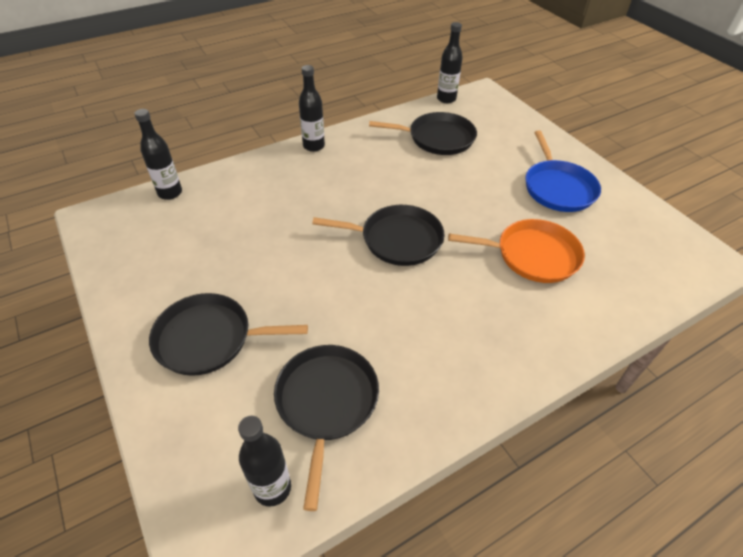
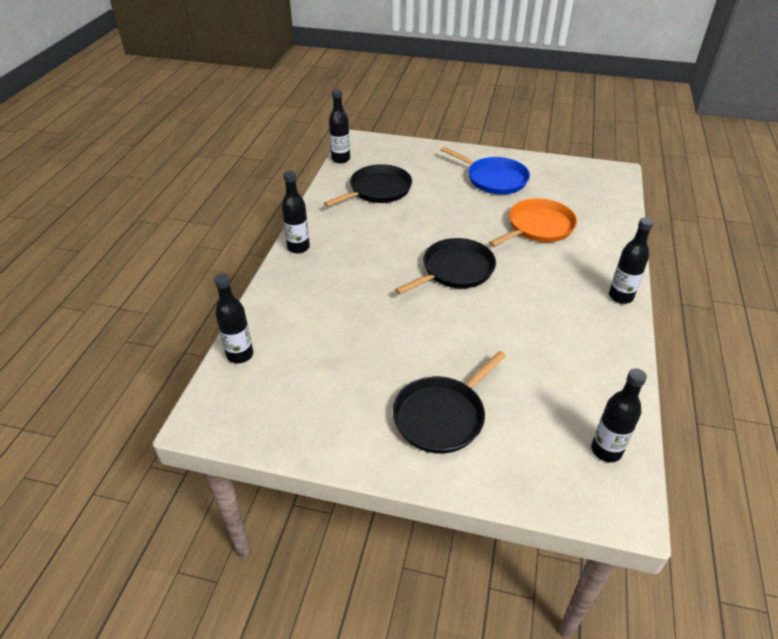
camera: 45 degrees left, 5 degrees down
(326, 403) = (562, 387): black pan -> none
(512, 376) = (620, 297): none -> black bottle

